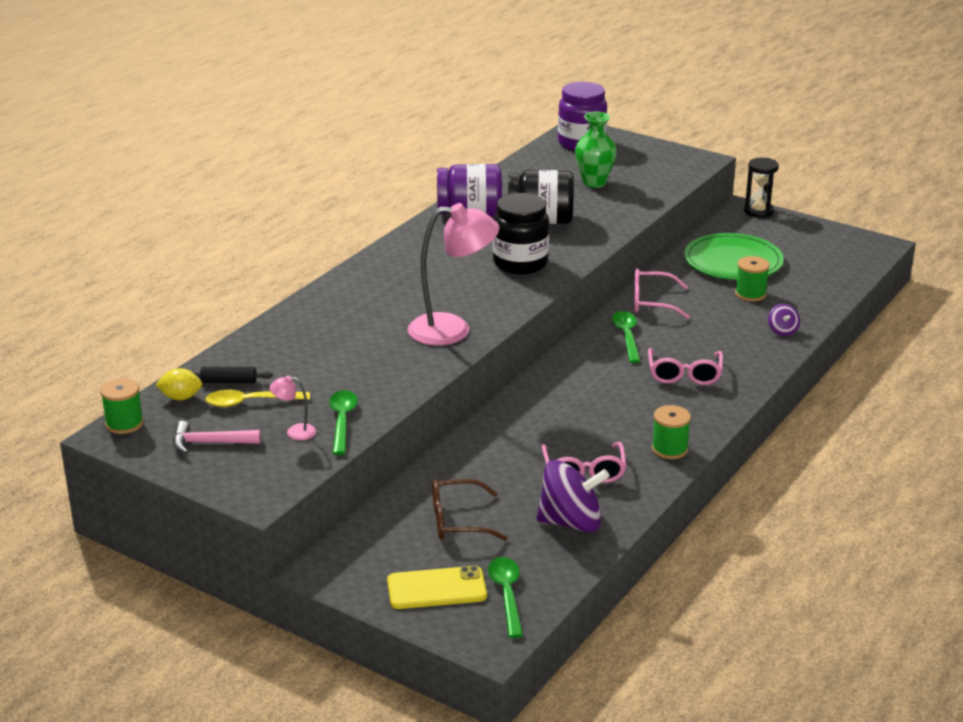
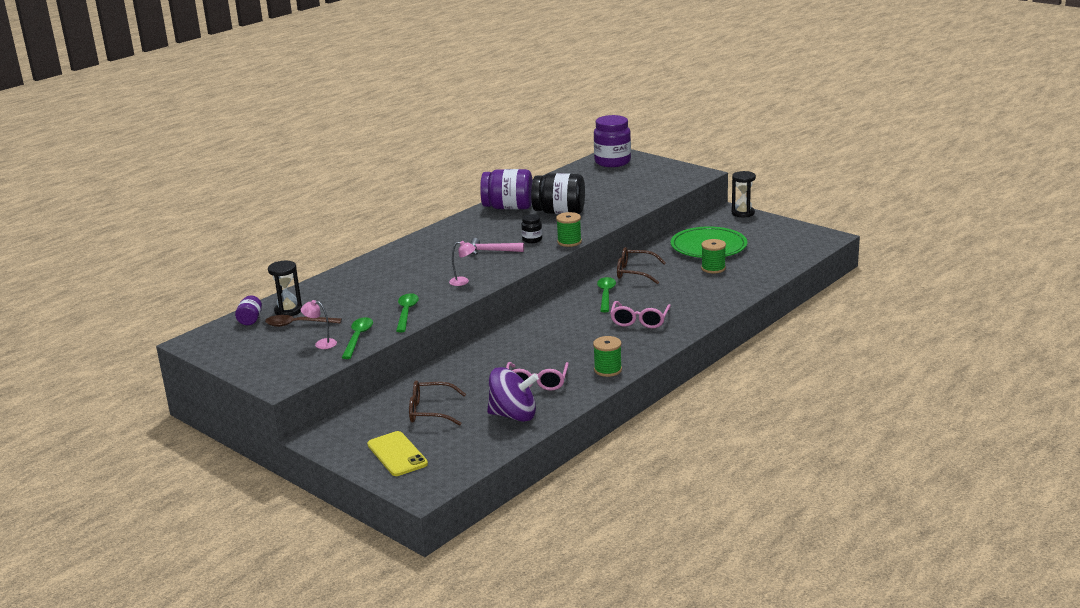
camera: 10 degrees right, 5 degrees down
(124, 423) = (204, 335): green spool -> green spool (569, 242)
(181, 398) = (250, 320): yellow lemon -> purple jar
(209, 443) = (258, 349): pink hammer -> pink hammer (492, 251)
(229, 381) = (288, 311): black rolling pin -> black hourglass
(250, 402) = (298, 324): yellow spoon -> brown spoon
(436, 588) = (397, 454): yellow phone -> yellow phone turned 60 degrees clockwise
(452, 330) = (463, 281): pink lamp -> pink lamp, size x0.43
(506, 594) = (446, 460): green spoon -> green spoon (406, 313)
(520, 263) = (532, 240): black jar -> black jar, size x0.48
(594, 182) = (611, 188): green vase -> none
(652, 302) = (635, 272): pink glasses -> brown glasses
(782, 331) = (728, 293): purple spinning top -> none

